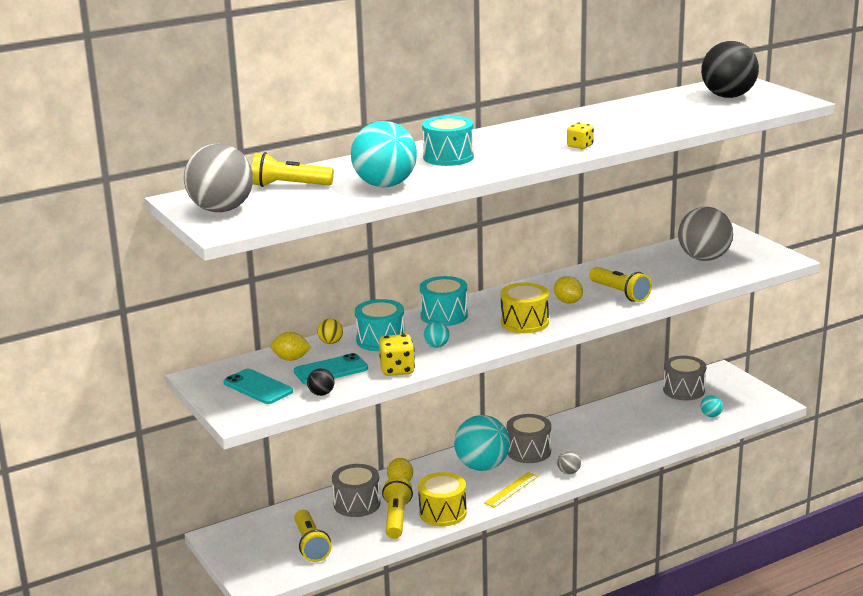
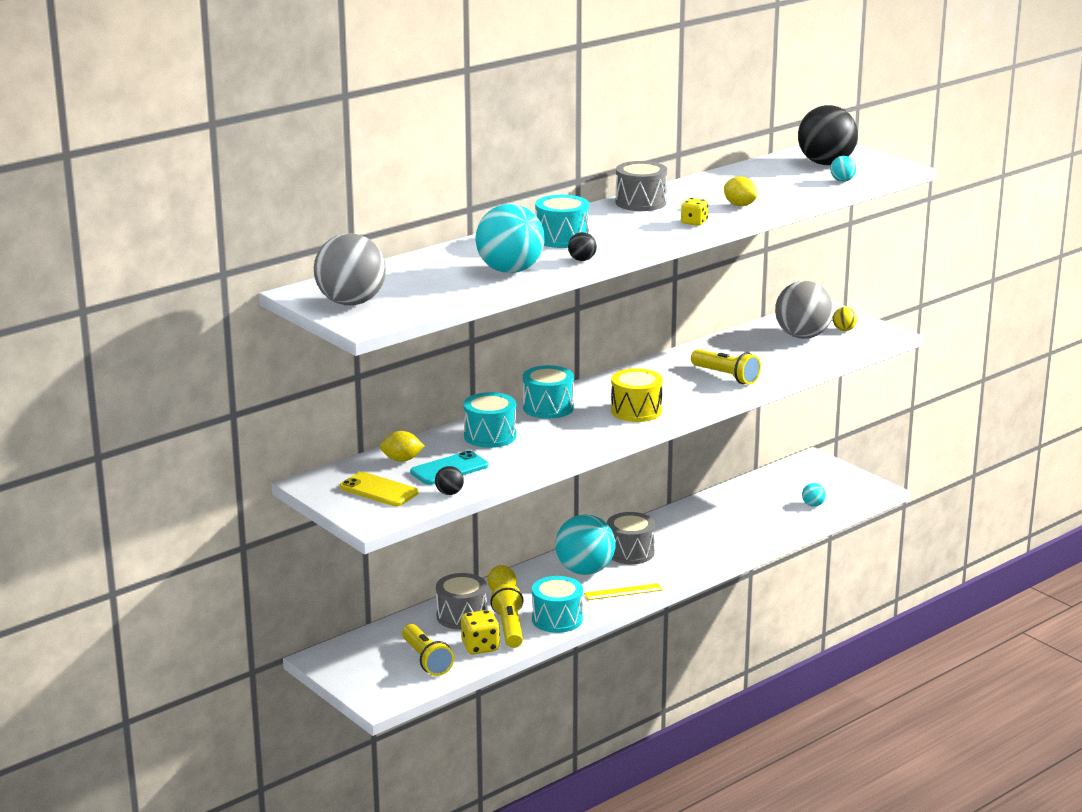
camera: 10 degrees left, 0 degrees up
(258, 387) = (378, 490): turquoise phone -> yellow phone
(289, 186) = (409, 275): yellow flashlight -> none
(330, 342) = (437, 441): yellow ball -> yellow ball (844, 330)
(397, 370) = (520, 465): yellow dice -> yellow dice (480, 647)
(436, 346) = (552, 439): turquoise ball -> turquoise ball (842, 181)
(442, 513) = (557, 619): yellow drum -> turquoise drum
(457, 177) = (582, 260): none -> black ball
(511, 489) = (623, 592): yellow ruler -> yellow ruler turned 45 degrees clockwise
(568, 302) = (674, 387): yellow lemon -> yellow lemon (739, 205)
(569, 472) = (679, 571): grey ball -> none
(683, 390) = (778, 481): grey drum -> grey drum (640, 202)

